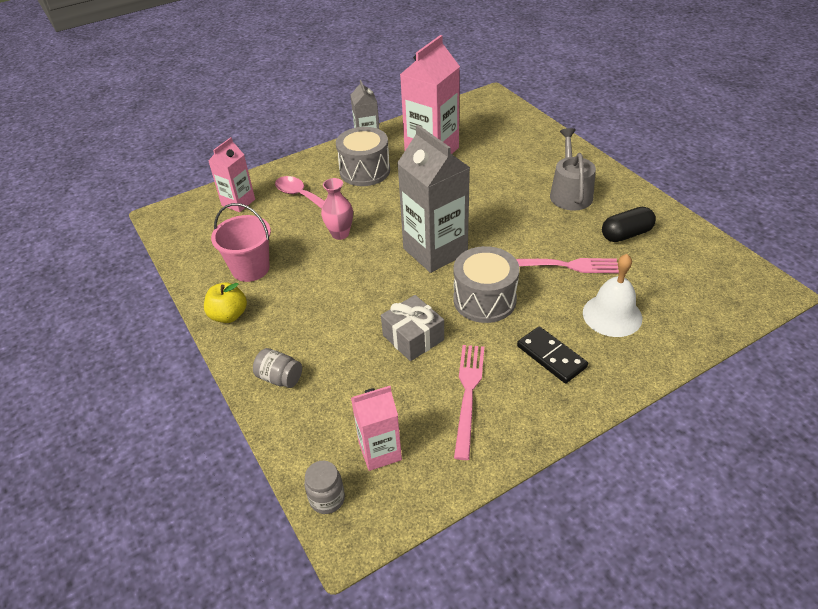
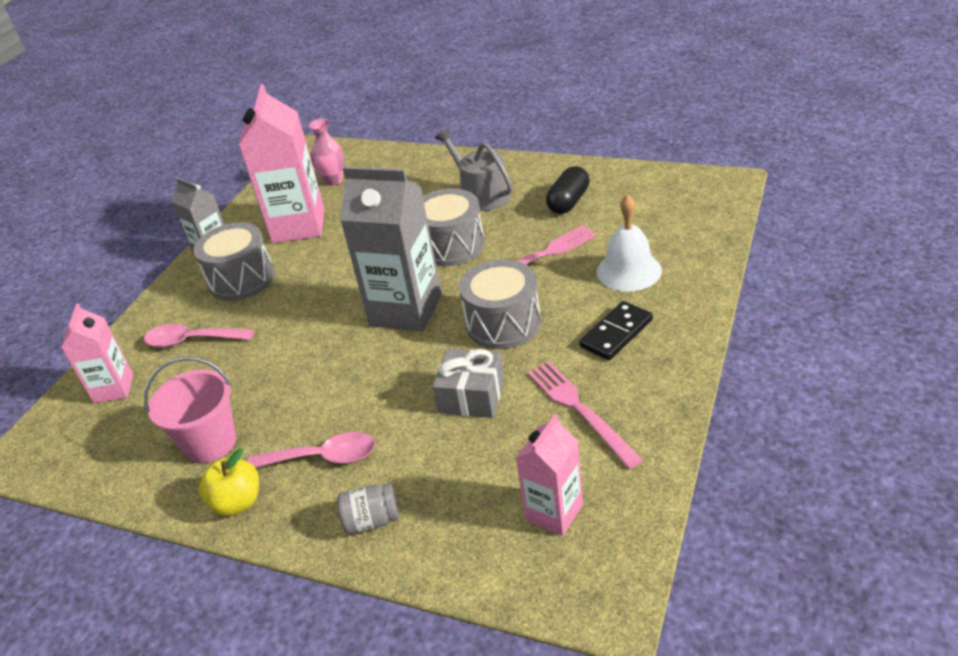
camera: 35 degrees left, 5 degrees down
(294, 319) = (322, 457): none -> pink spoon
(327, 499) = (551, 589): grey jar -> none
(340, 234) = (282, 351): pink vase -> pink vase (333, 181)
(510, 221) = (451, 246): none -> grey drum
(551, 356) = (616, 333): black domino -> black domino turned 60 degrees counterclockwise

